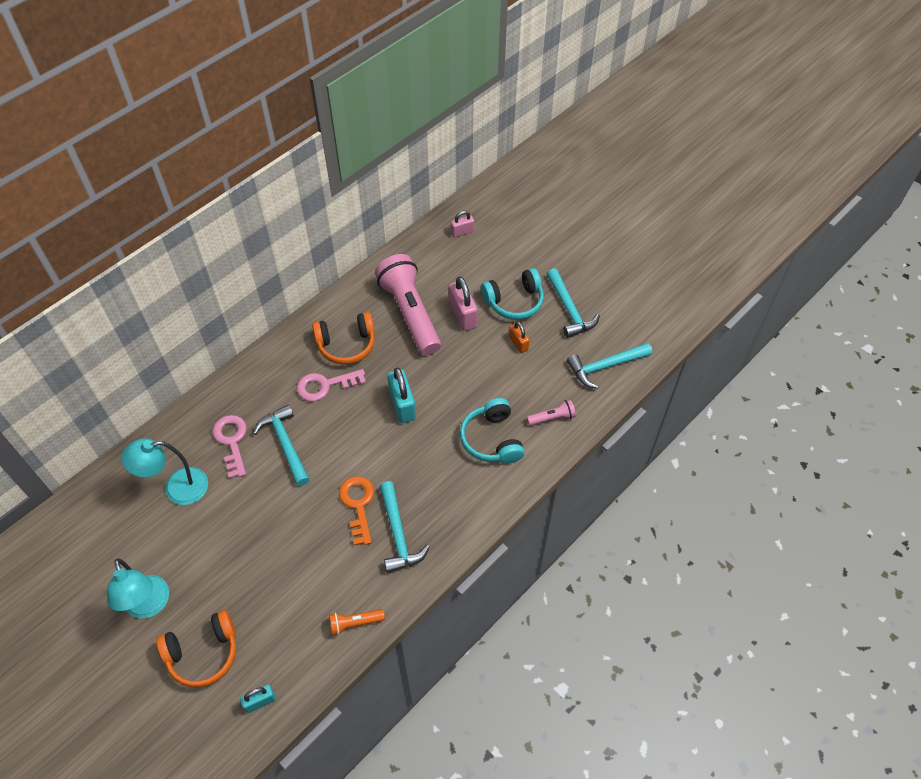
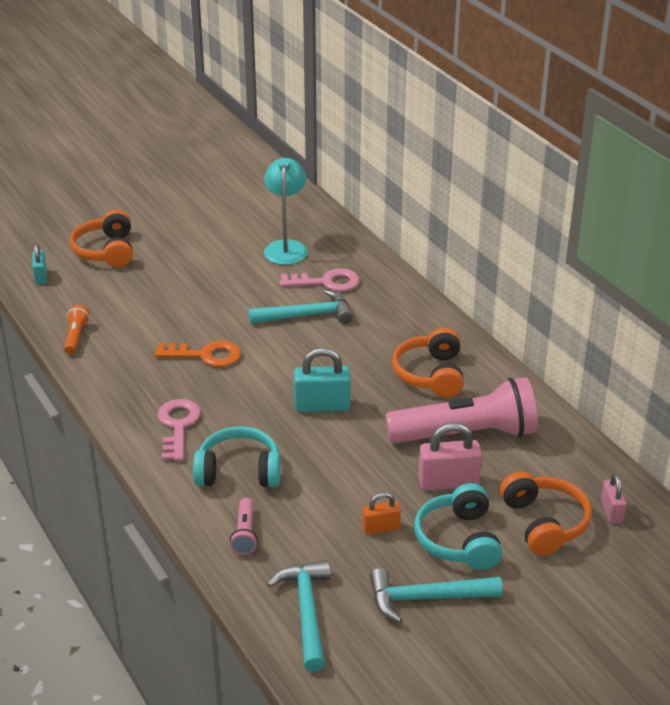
camera: 105 degrees right, 20 degrees down
(149, 606) = (170, 227): turquoise lamp -> none
(325, 385) = (375, 351): pink key -> pink key (178, 426)
(398, 534) = (154, 378): turquoise hammer -> none
(484, 262) = (544, 523): none -> orange headphones

